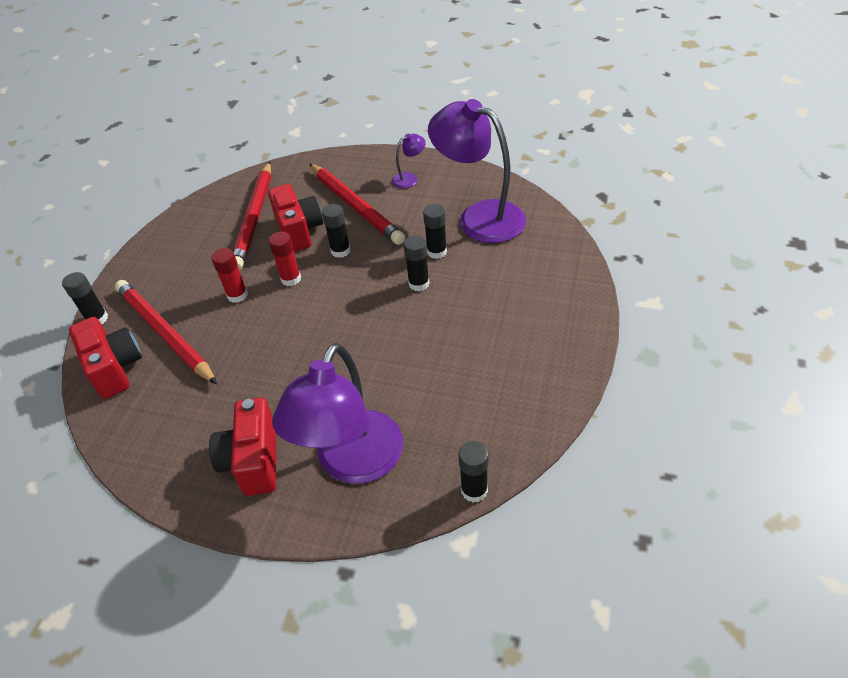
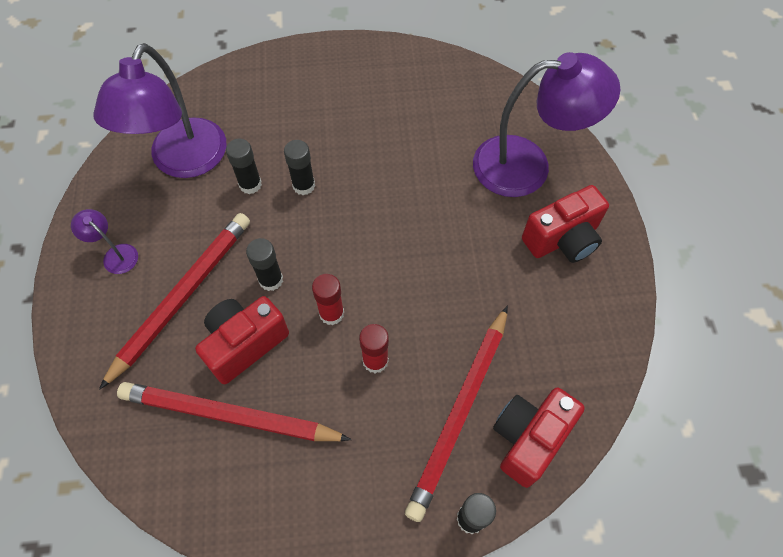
camera: 115 degrees left, 15 degrees up
(254, 218) = (229, 415): red pencil -> red pencil turned 150 degrees counterclockwise
(474, 490) = (510, 84): black glue stick -> none

